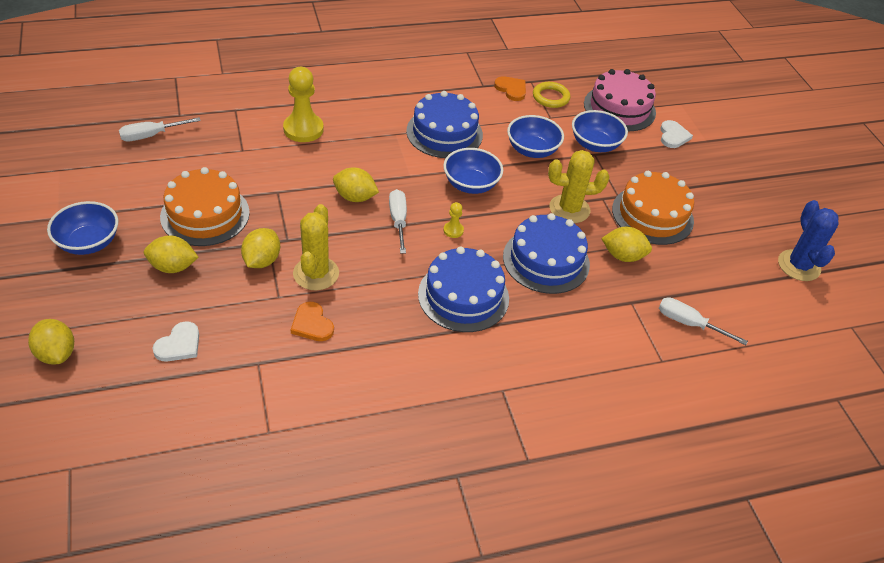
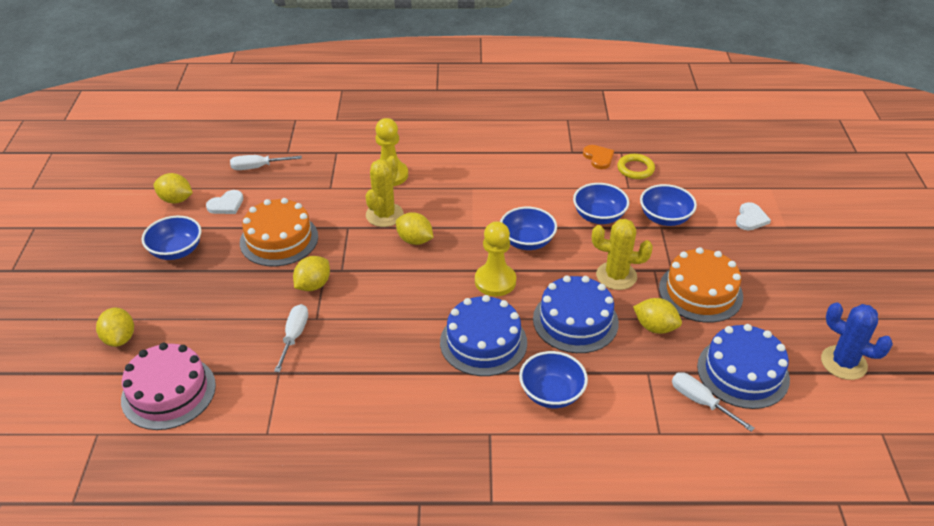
camera: 20 degrees right, 5 degrees down
(173, 267) = (237, 280): yellow lemon -> yellow lemon (176, 200)
(179, 344) = (219, 346): white heart -> white heart (226, 204)
(312, 324) = (337, 346): orange heart -> none
(316, 273) = (356, 303): yellow cactus -> yellow cactus (384, 215)
(398, 221) = (447, 266): white screwdriver -> white screwdriver (294, 336)
(444, 133) = (518, 191): blue cake -> blue cake (743, 372)
(453, 230) = (495, 281): yellow pawn -> yellow pawn, size x2.14
(548, 338) = (551, 393): none -> blue bowl
(619, 108) = (703, 186): pink cake -> pink cake (168, 392)
(798, 265) = (843, 363): blue cactus -> blue cactus turned 60 degrees counterclockwise

